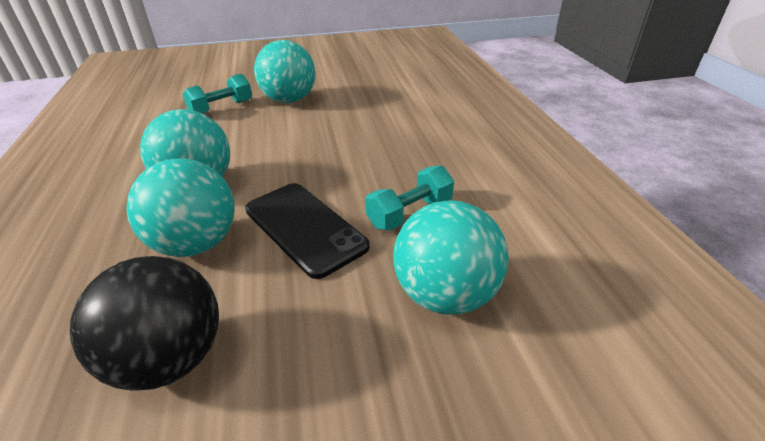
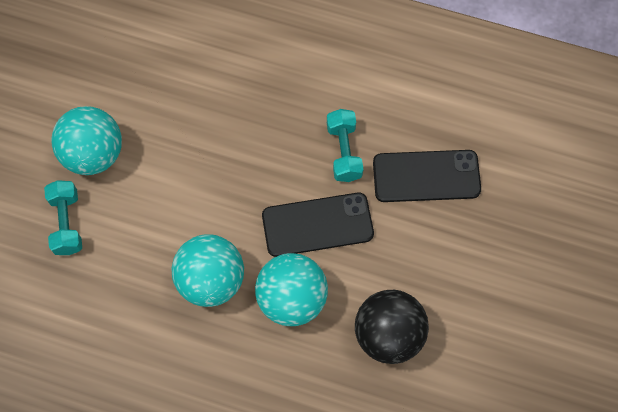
camera: 60 degrees left, 30 degrees up
(445, 294) = (426, 176): turquoise ball -> black phone

